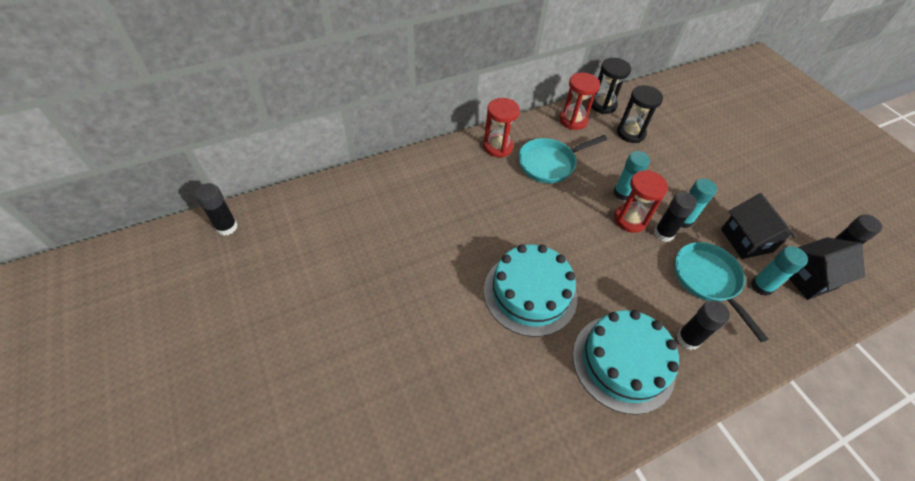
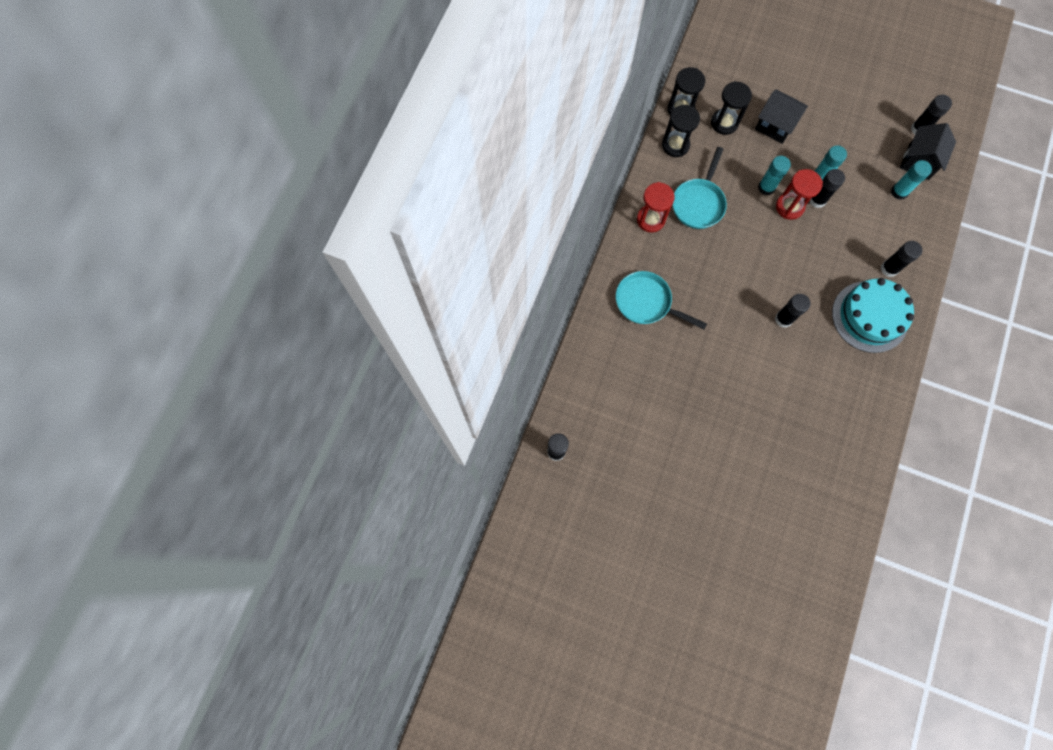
camera: 40 degrees left, 20 degrees up
(530, 293) = (783, 319): turquoise cake -> black glue stick
(573, 120) = (675, 145): red hourglass -> black hourglass
(708, 280) = (869, 215): turquoise pan -> turquoise pan (647, 302)
(746, 240) = (866, 161): black house -> black house (775, 125)

